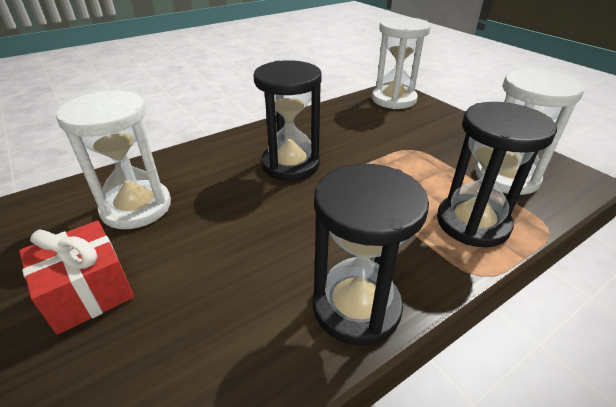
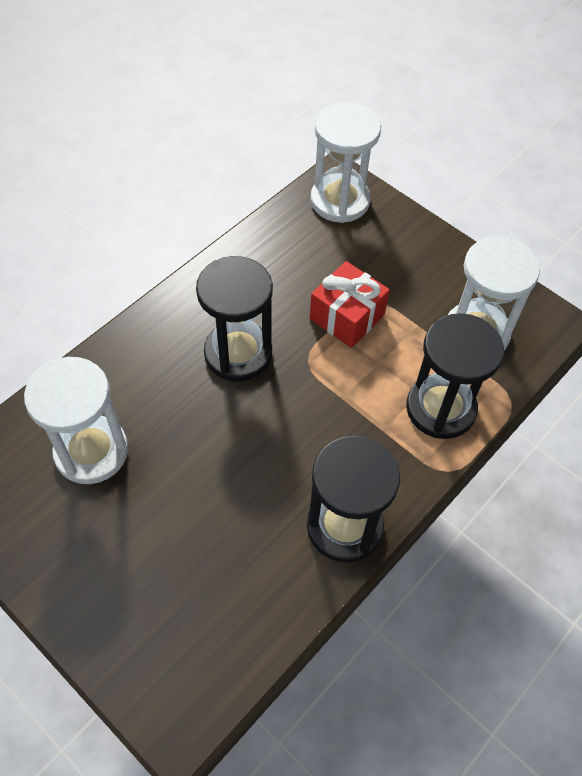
camera: 15 degrees left, 20 degrees up
(88, 292) = (101, 560): red gift -> red gift (347, 316)

